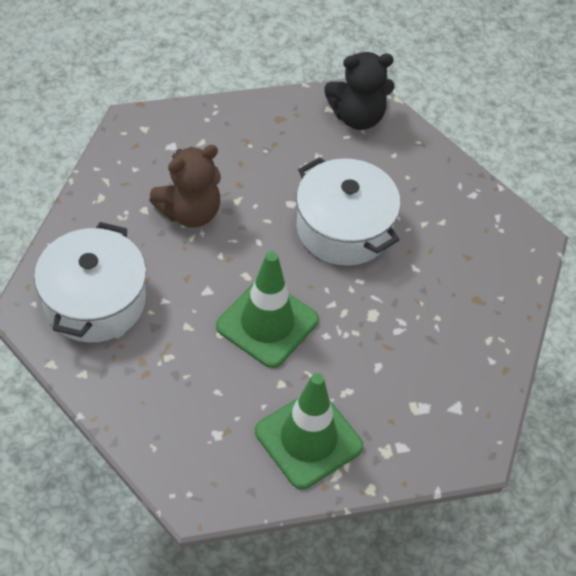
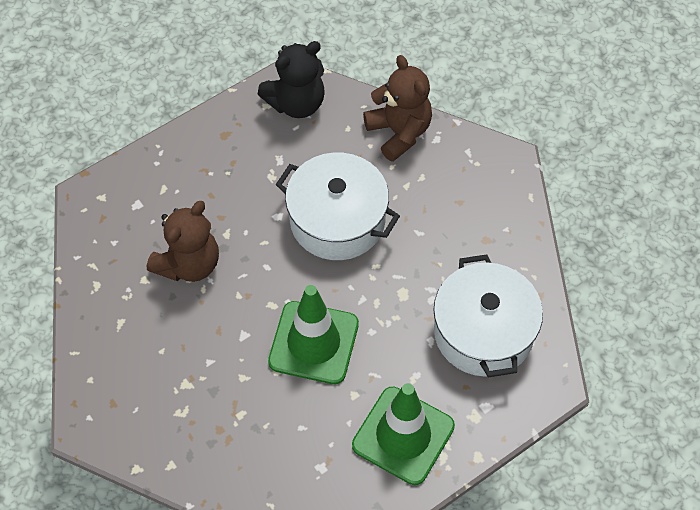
camera: 20 degrees left, 5 degrees up
(95, 301) = (145, 390): white pot -> white pot (483, 332)
(440, 176) = (399, 132): none -> brown teddy bear

